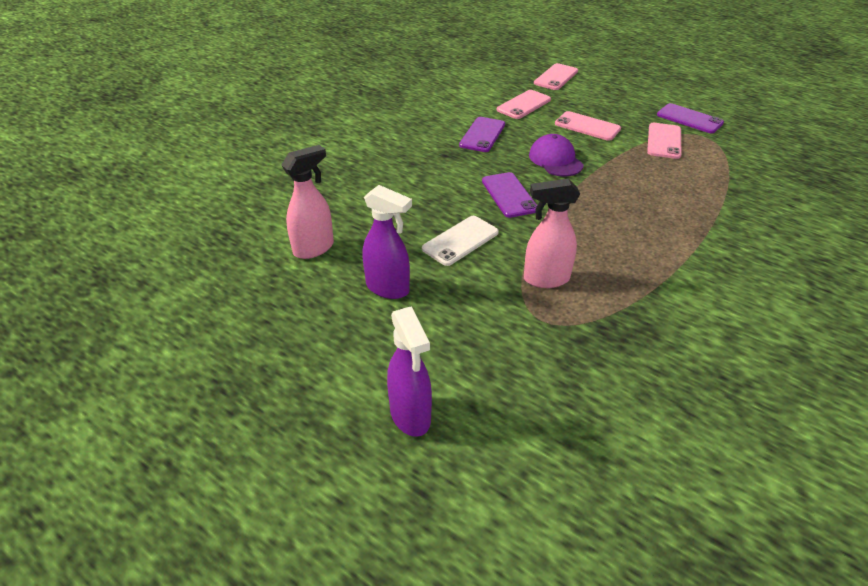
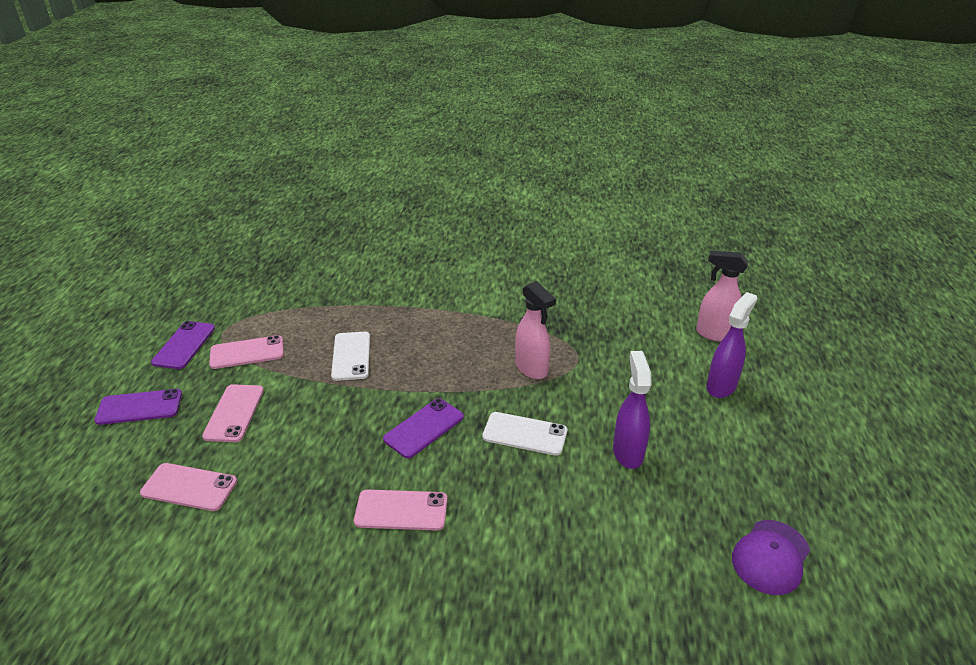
camera: 120 degrees left, 5 degrees down
(314, 248) = (630, 537): pink spray bottle -> pink spray bottle (714, 334)
(482, 135) = (299, 497): purple phone -> purple phone (139, 407)
(555, 160) = (330, 416): purple cap -> purple cap (770, 557)
(556, 77) = (77, 483): pink phone -> pink phone (401, 510)
(631, 185) = (351, 356): none -> white phone

